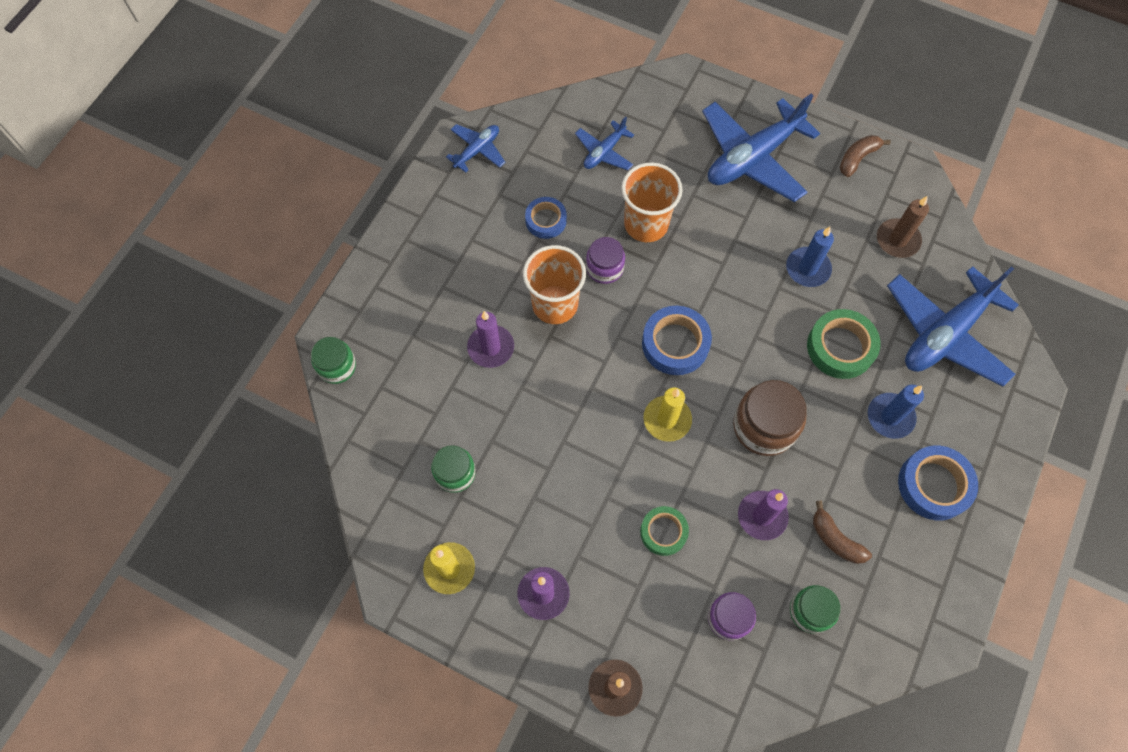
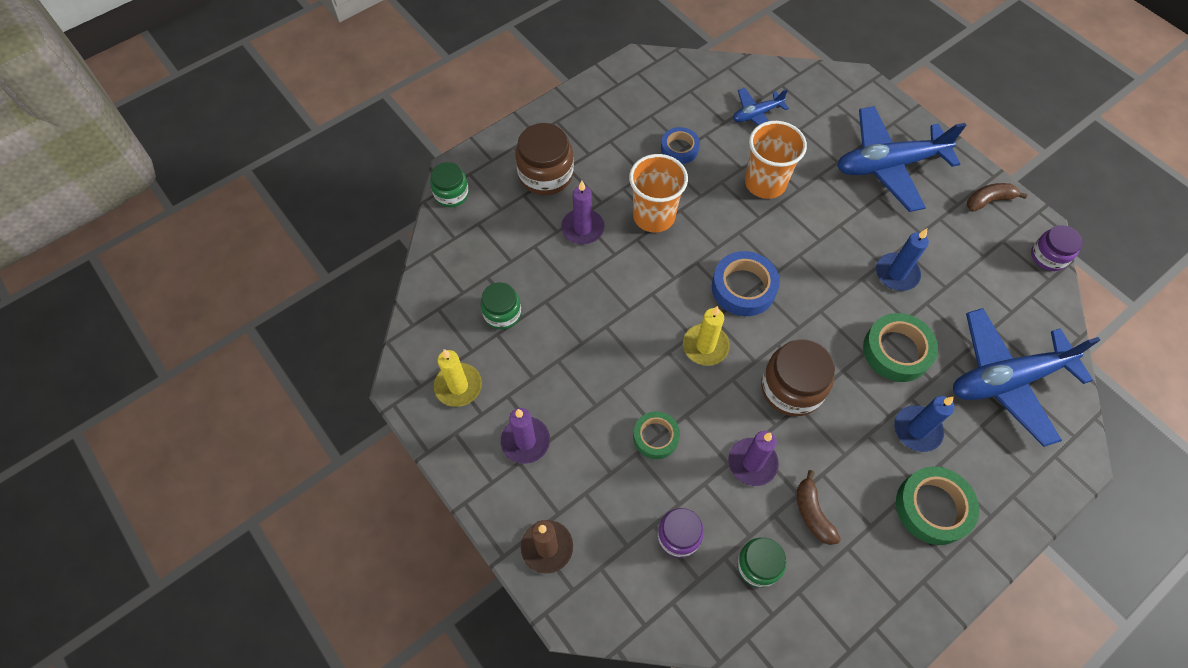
camera: 25 degrees right, 5 degrees down
(424, 304) = (545, 174): none -> brown jar
(477, 150) = (649, 76): blue plane -> none
(604, 268) = (711, 204): purple jar -> purple jar (1048, 256)
(897, 240) = (996, 282): brown candle -> none
(934, 485) = (932, 508): blue tape -> green tape

